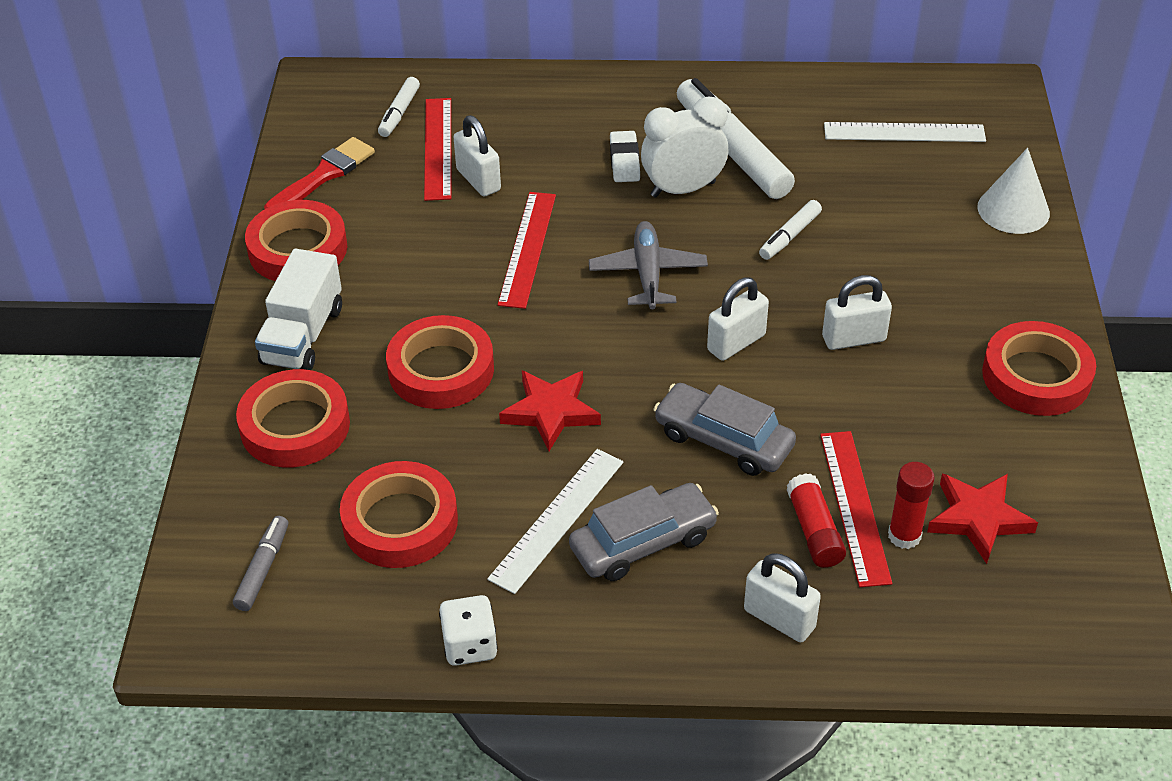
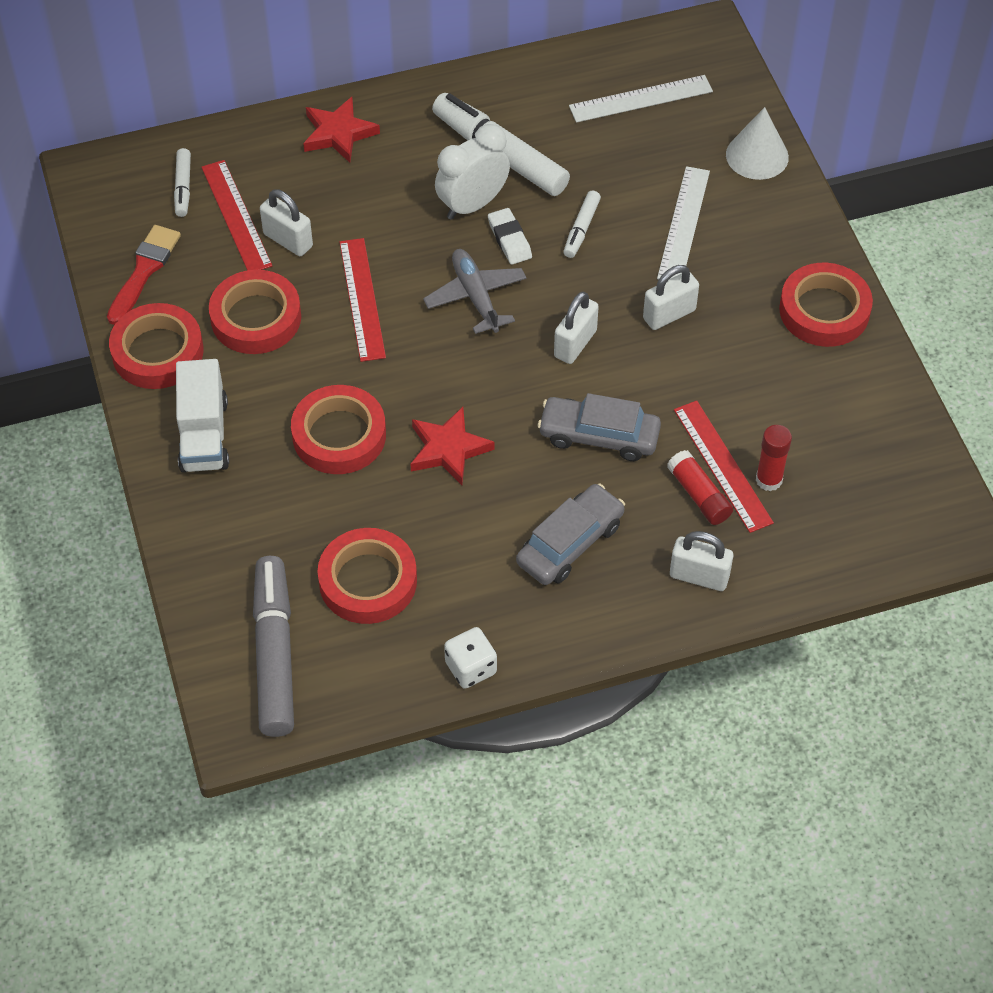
camera: 20 degrees left, 10 degrees up
(263, 569) = (274, 653): grey marker -> grey marker, size x2.05
(295, 426) = (239, 521): red tape -> red tape (256, 318)
(557, 519) = (494, 542): white ruler -> white ruler (683, 224)
(625, 161) = (410, 188): white eraser -> white eraser (509, 239)
(978, 519) = (819, 449): red star -> red star (338, 133)

